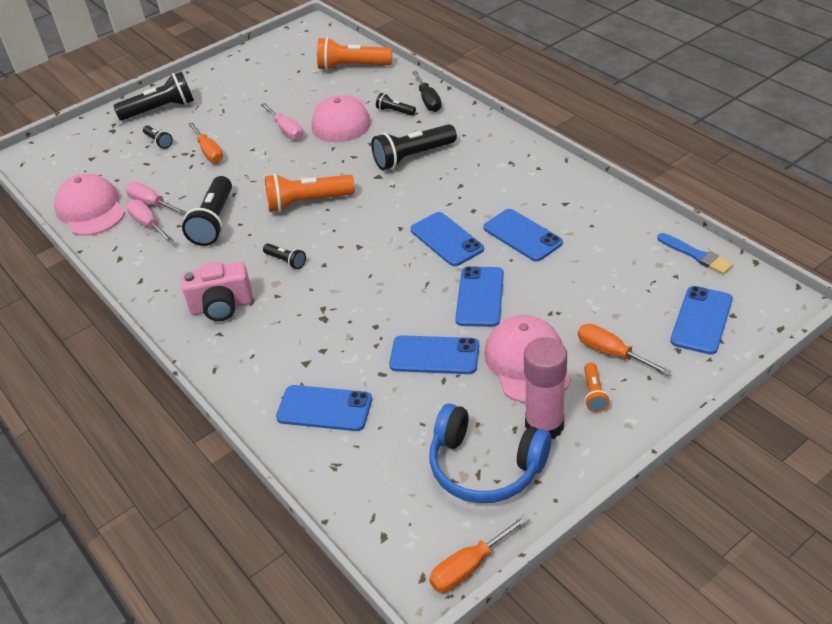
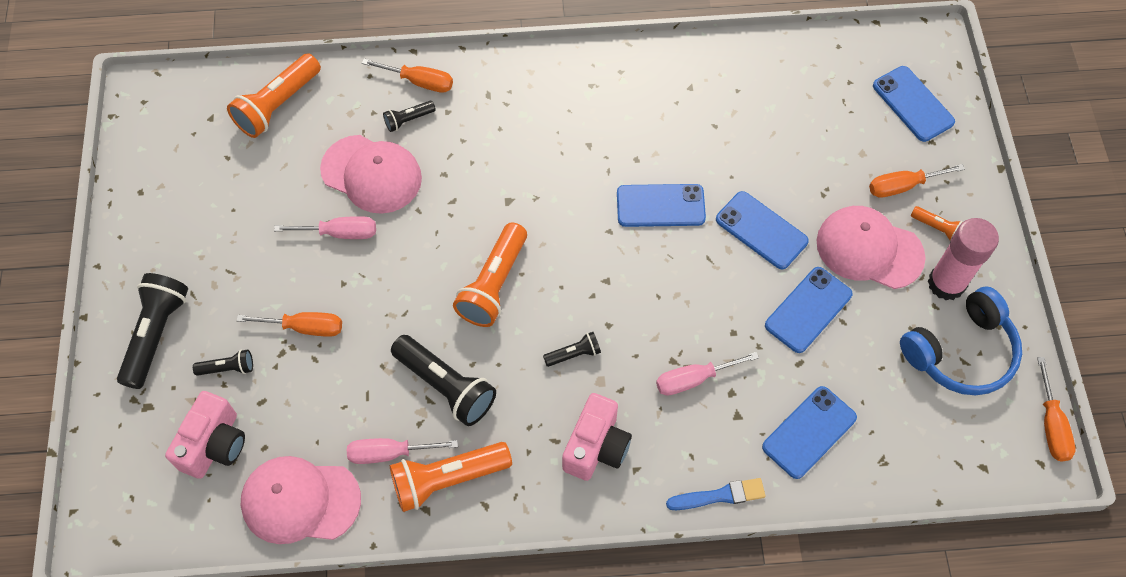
camera: 60 degrees left, 20 degrees up
(105, 163) = (214, 445): none -> pink camera
(147, 256) = (447, 479): none -> orange flashlight
(151, 204) = (352, 432): pink screwdriver -> pink screwdriver (694, 379)
(412, 157) = (505, 154): black flashlight -> none
(428, 101) = (419, 82): black screwdriver -> orange screwdriver
(522, 235) = (706, 147): blue phone -> none
(696, 255) = (837, 51): blue brush -> blue brush (719, 496)

